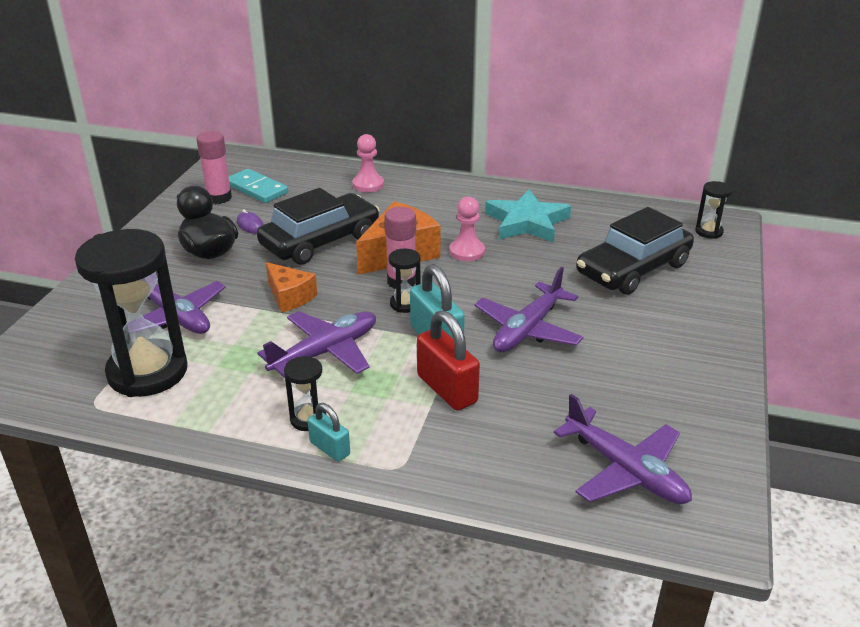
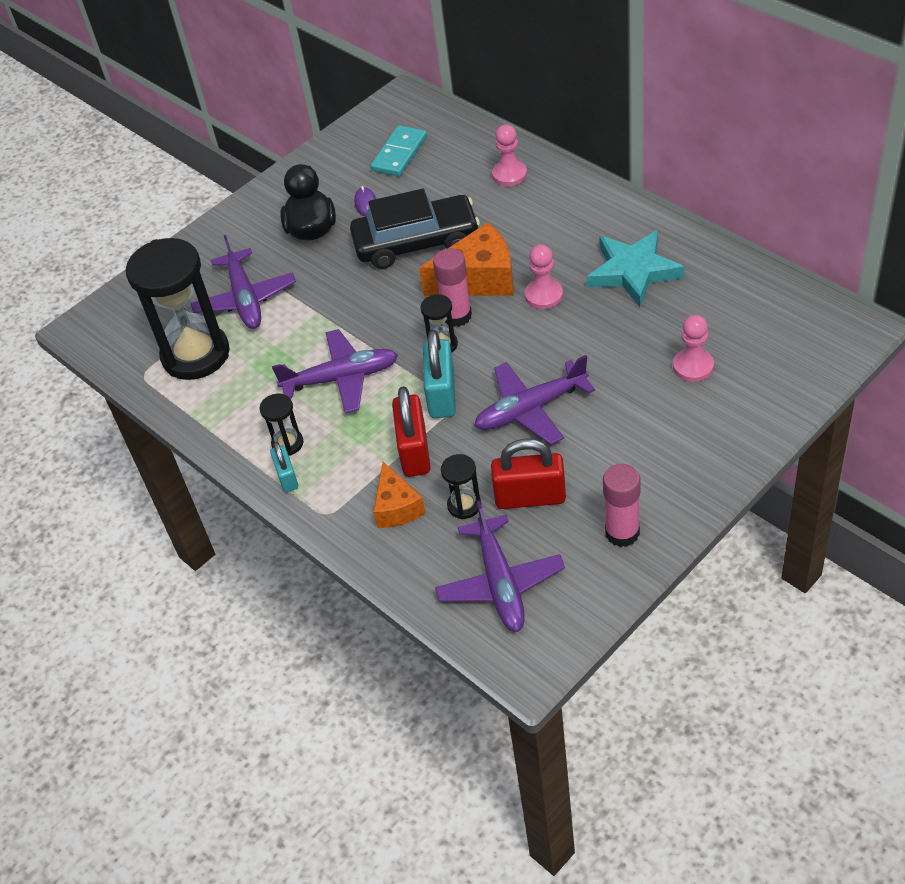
camera: 35 degrees right, 15 degrees up
(219, 198) = (358, 158): pink glue stick -> pink glue stick (622, 533)
(256, 189) = (399, 153): turquoise domino -> turquoise domino turned 45 degrees clockwise
(290, 297) = (349, 305): orange cheese -> orange cheese (397, 507)
(588, 393) = (530, 497): none -> red padlock
(633, 269) = (693, 366): black car -> pink pawn
(708, 232) = (821, 340): black hourglass -> black hourglass (464, 505)

